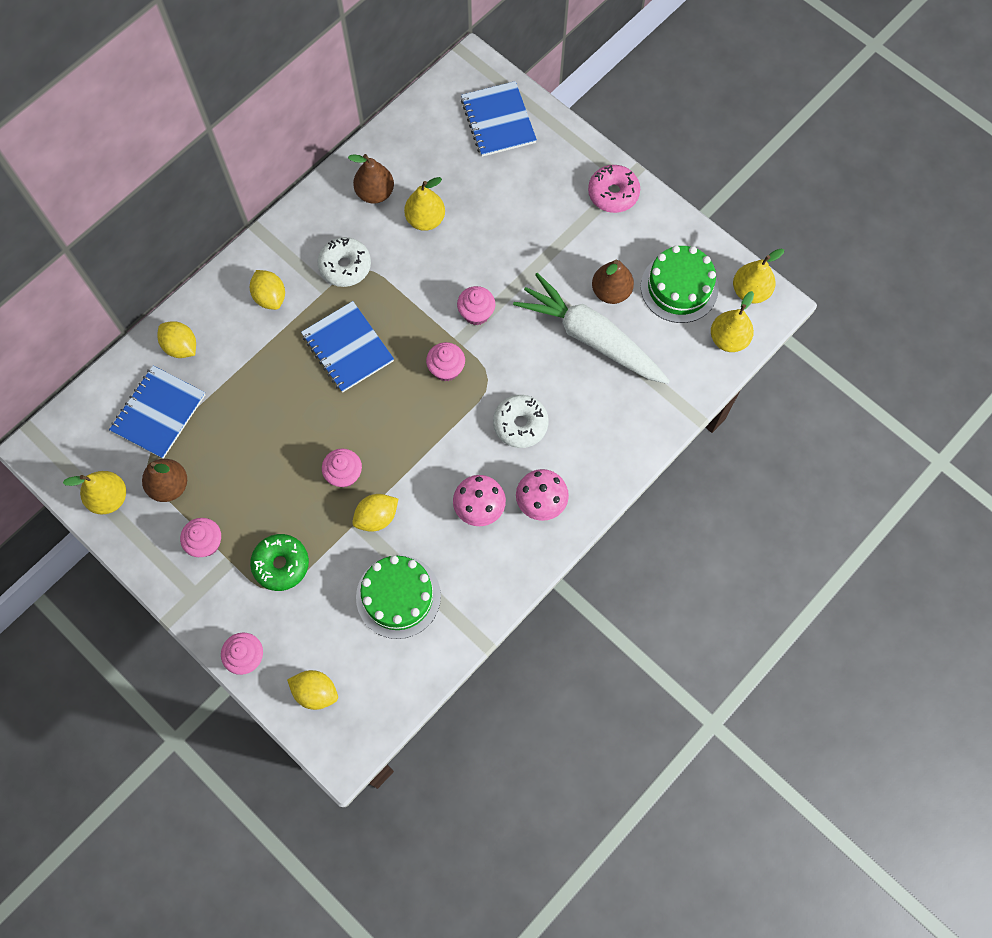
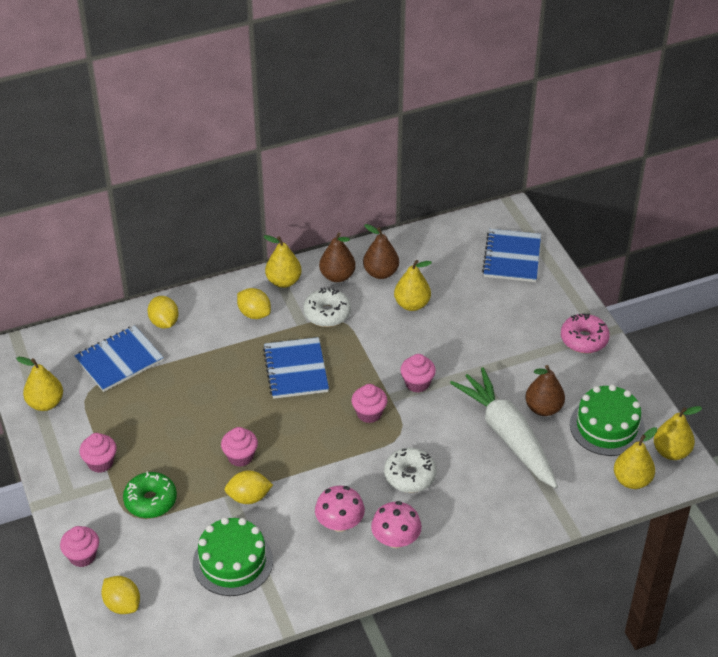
camera: 25 degrees right, 25 degrees down
(169, 486) = (96, 412): brown pear -> brown pear (337, 276)
(270, 297) = (254, 314): yellow lemon -> yellow lemon turned 45 degrees counterclockwise
(280, 244) = (283, 281): none -> yellow pear

